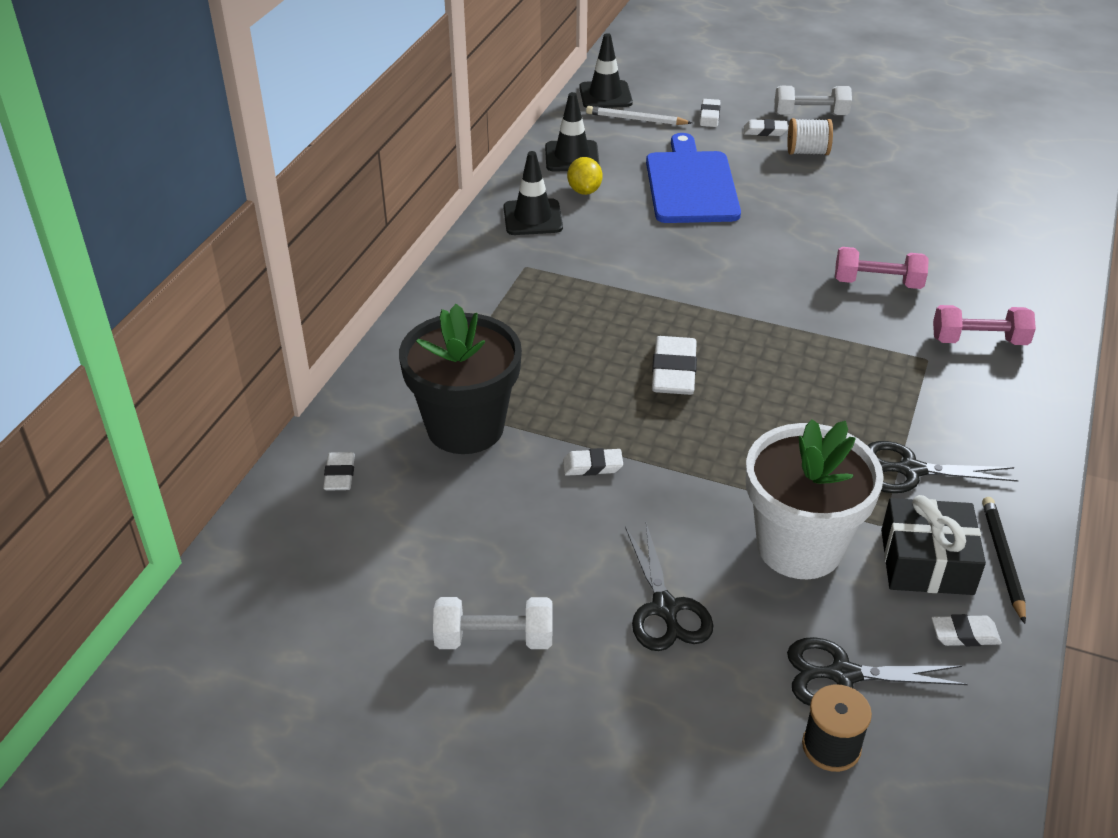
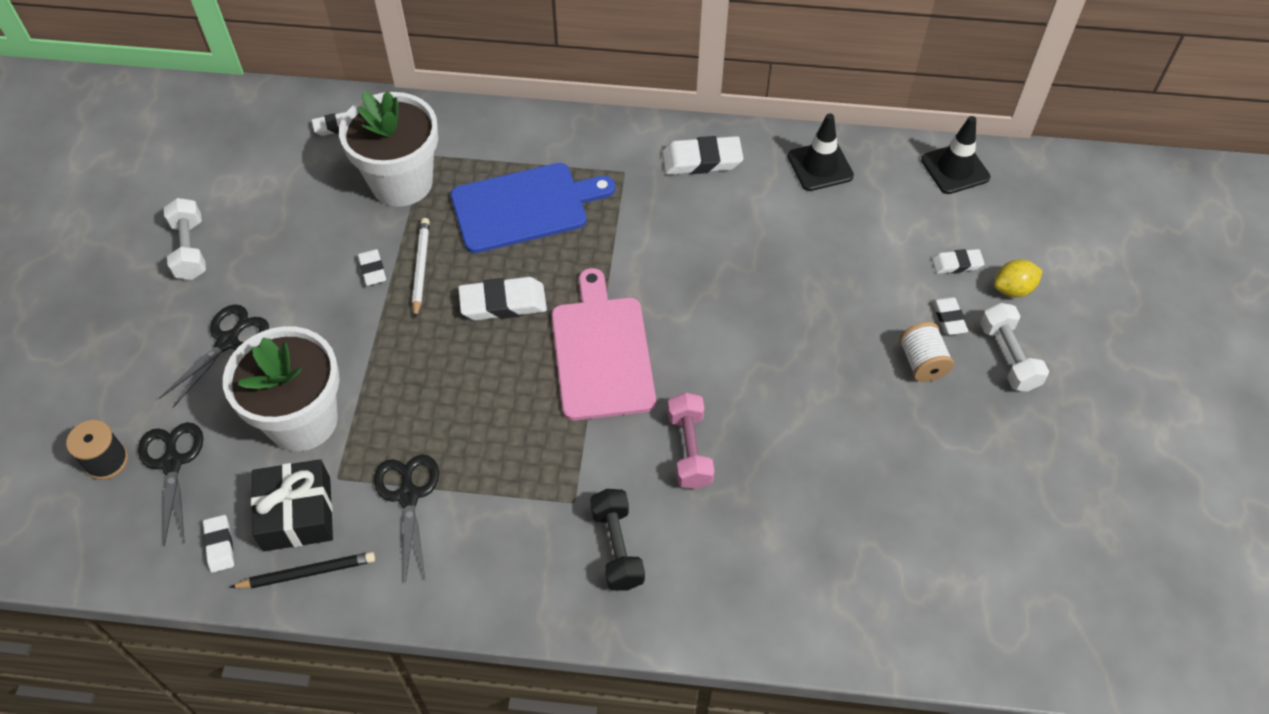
camera: 75 degrees right, 15 degrees up
(465, 427) = (401, 182): black flower pot -> white flower pot
(533, 218) = (702, 160): black traffic cone -> white eraser
(584, 190) = (763, 188): yellow lemon -> yellow lemon (1013, 289)
(636, 119) = (918, 202): white pencil -> white pencil (421, 268)
(665, 608) = (228, 341): black scissors -> black scissors turned 150 degrees clockwise
(691, 184) = (810, 269): blue cutting board -> blue cutting board (525, 207)
(755, 316) = (602, 352): none -> pink cutting board
(979, 340) = (617, 547): pink dumbbell -> black dumbbell

